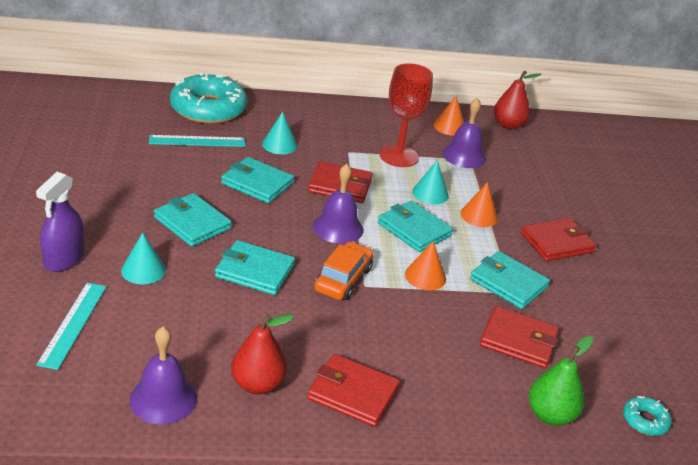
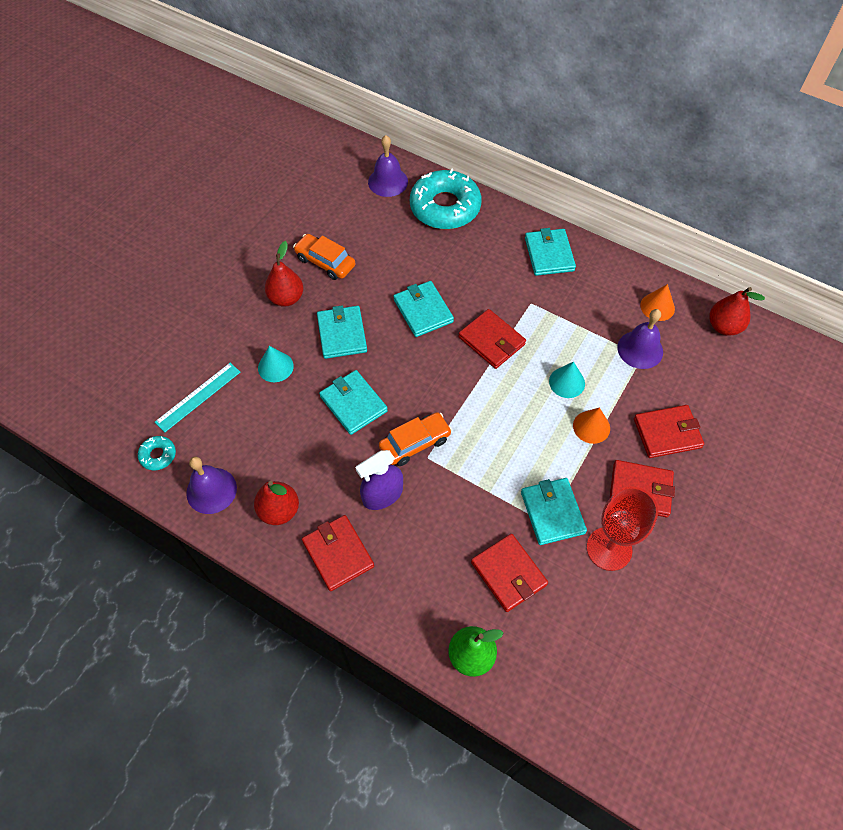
camera: 40 degrees right, 25 degrees up
(64, 259) = (230, 332): purple spray bottle -> purple spray bottle (382, 495)
(105, 213) = (286, 298): none -> red pear
(123, 175) = (325, 262): none -> orange car
(197, 141) = (408, 244): turquoise ruler -> none
(279, 144) = (475, 272): turquoise cone -> none
(338, 227) = (453, 387): purple bell -> purple bell (388, 181)
(399, 156) = (574, 326): red goblet -> red goblet (609, 548)
(414, 229) = (517, 417): turquoise wallet -> turquoise wallet (549, 254)
(425, 276) = (485, 471): orange cone -> none
(537, 200) = (667, 433): none -> red wallet
(645, 420) = (546, 705): turquoise donut -> turquoise donut (158, 455)

